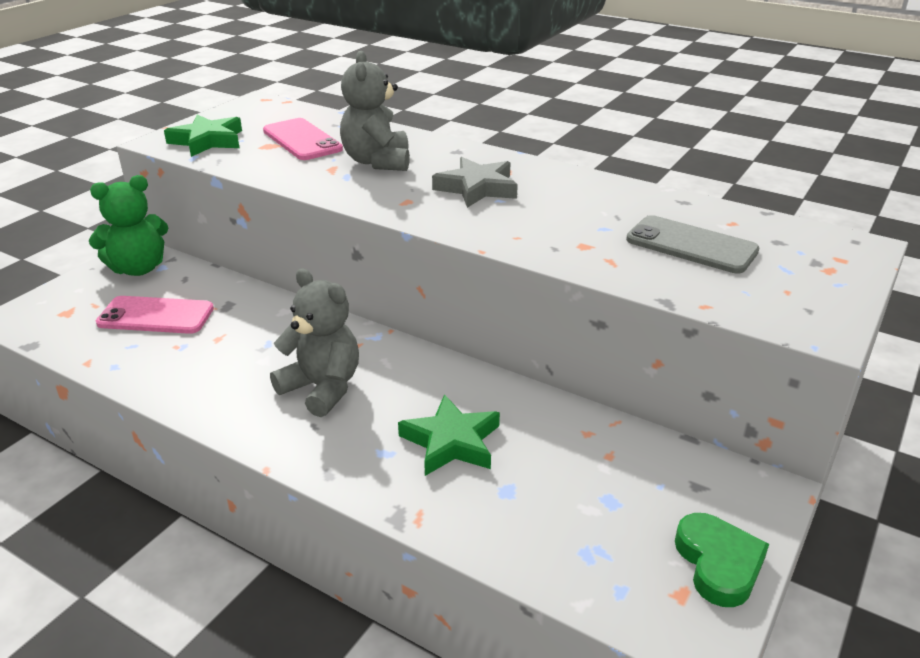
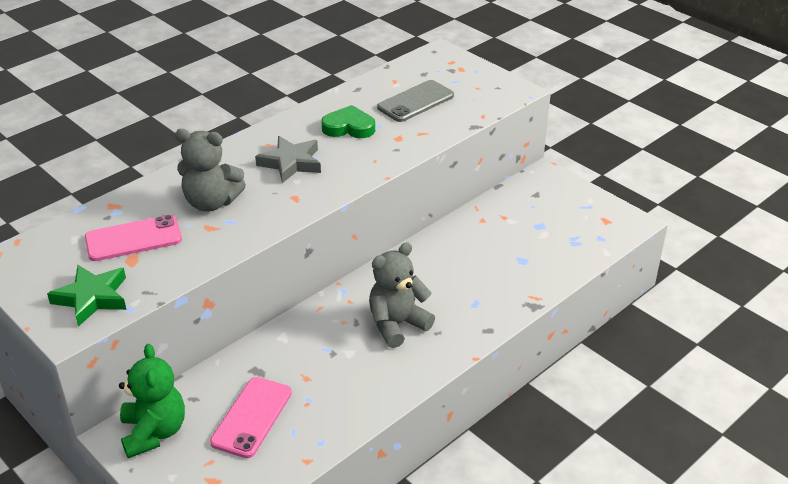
camera: 75 degrees left, 5 degrees up
(451, 442) = (474, 274): green star -> none
(718, 563) = (589, 204): green heart -> green heart (349, 127)

